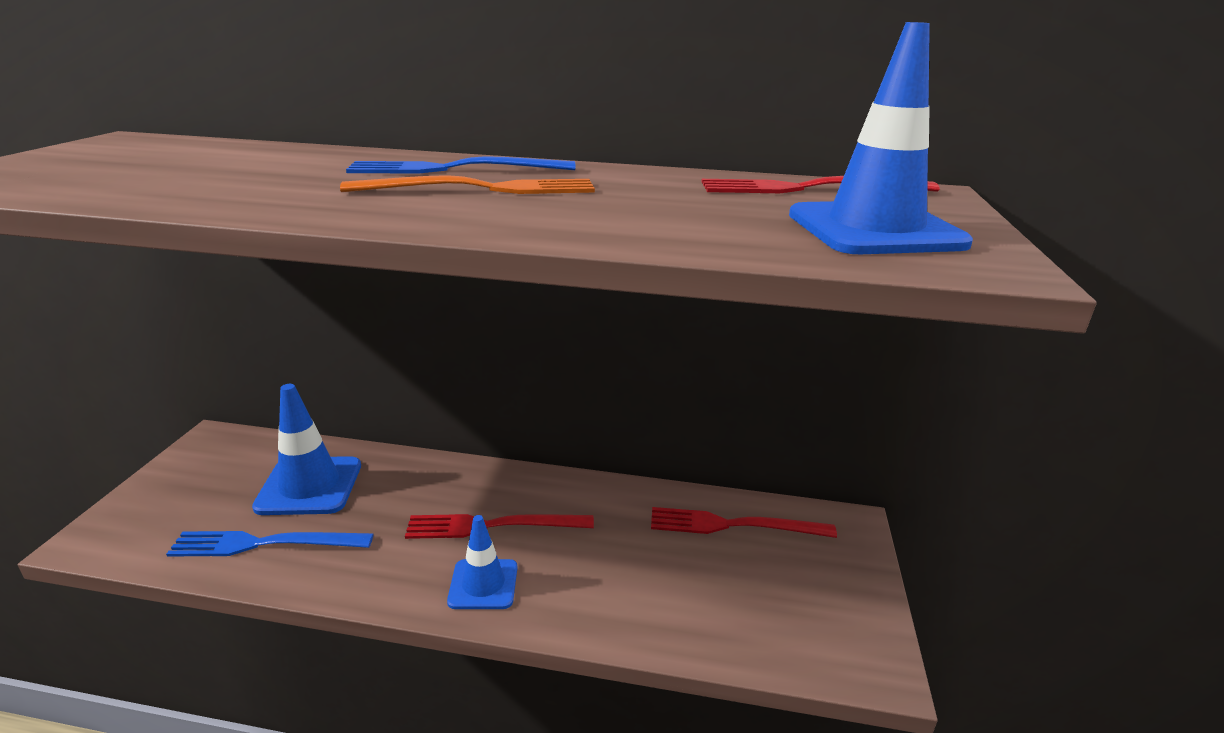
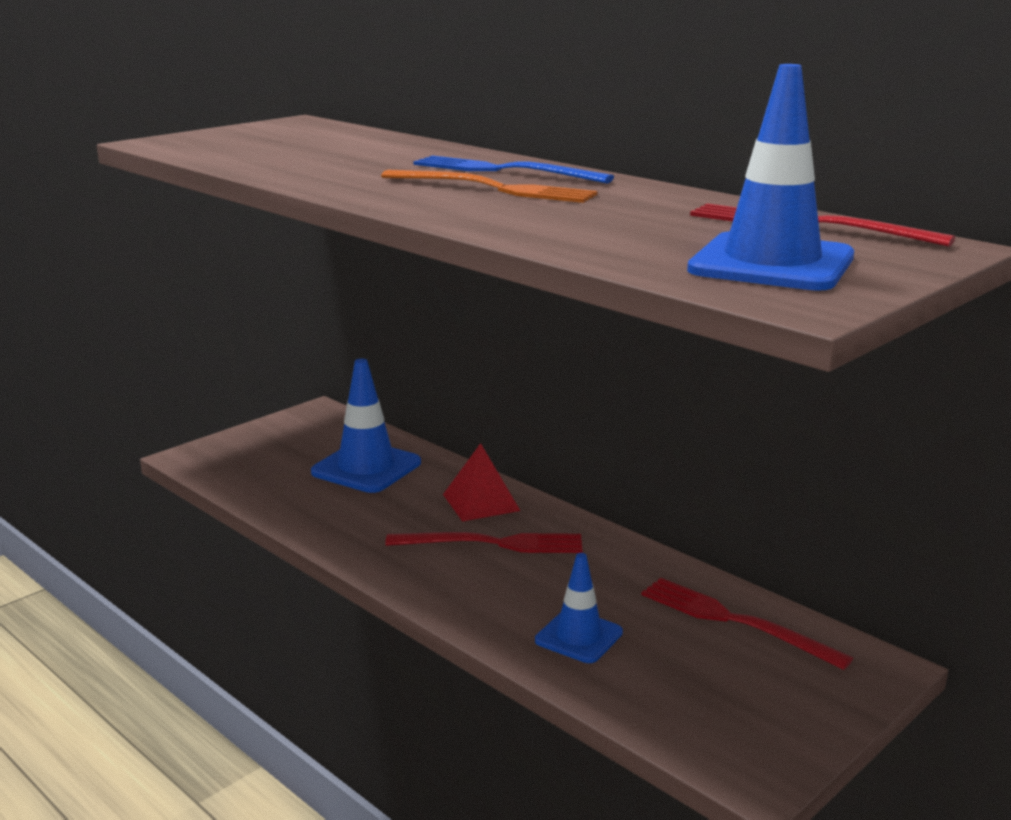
camera: 35 degrees right, 5 degrees down
(265, 544) = (303, 497): blue fork -> none
(448, 486) = (481, 502): none -> red pyramid
(483, 584) = (445, 581): blue traffic cone -> blue traffic cone (578, 636)
(493, 526) = (492, 543): red fork -> red fork turned 150 degrees clockwise

